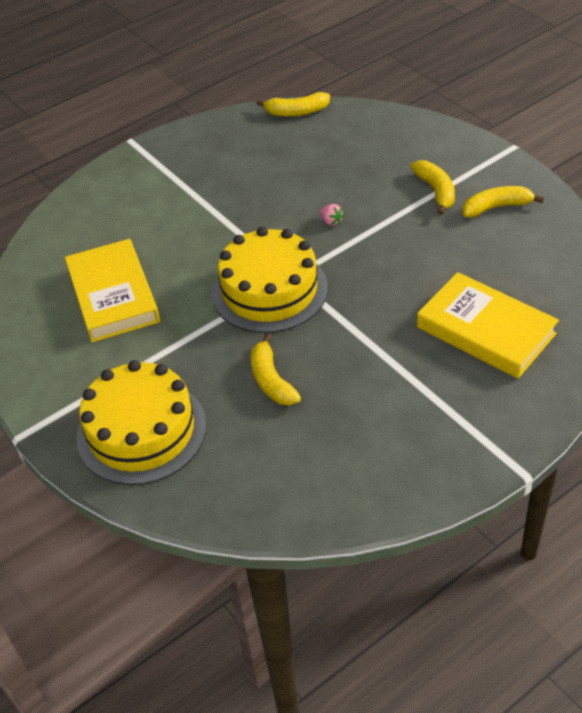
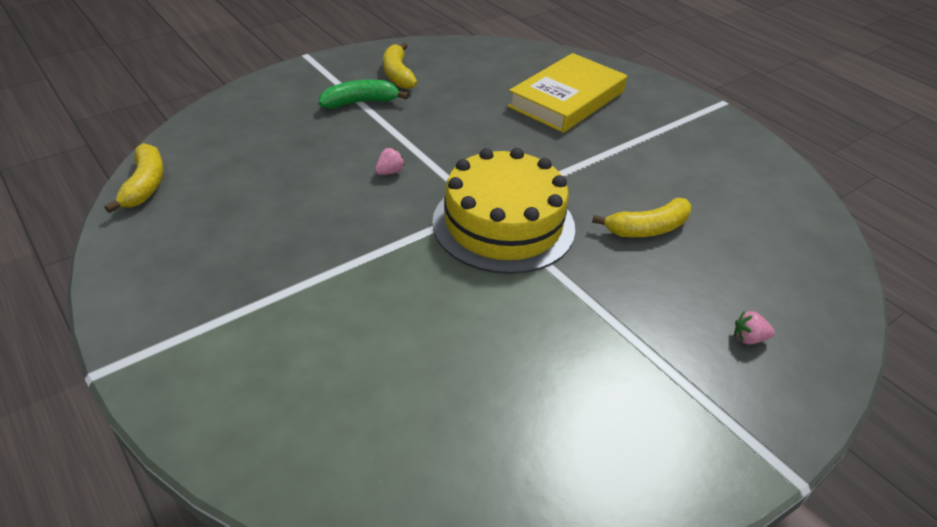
camera: 95 degrees left, 5 degrees down
(113, 295) = (502, 379): yellow book -> none
(141, 431) = (749, 338): yellow cake -> pink strawberry
(436, 191) = (360, 102): yellow banana -> green banana

